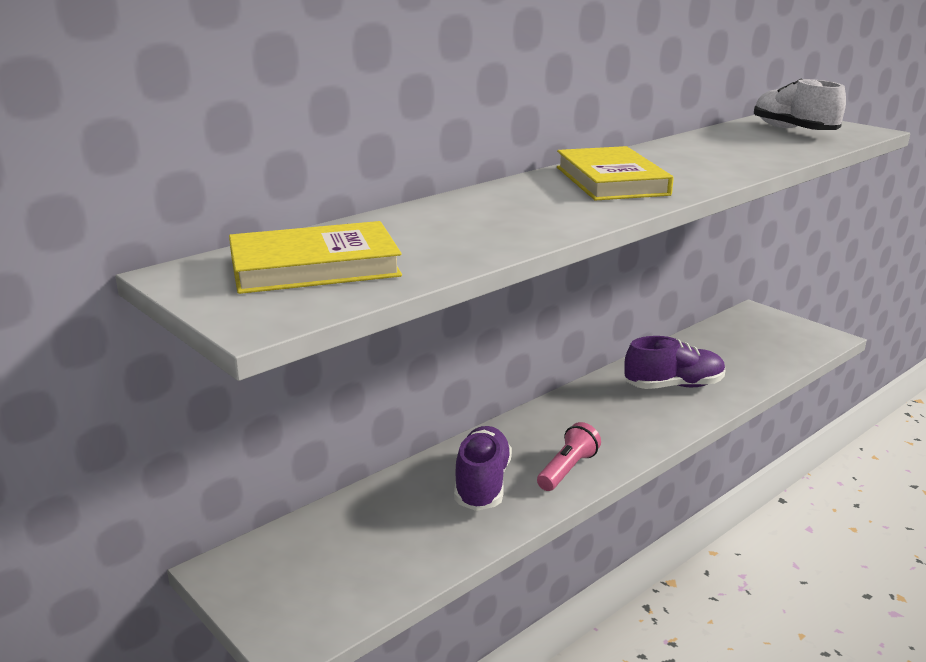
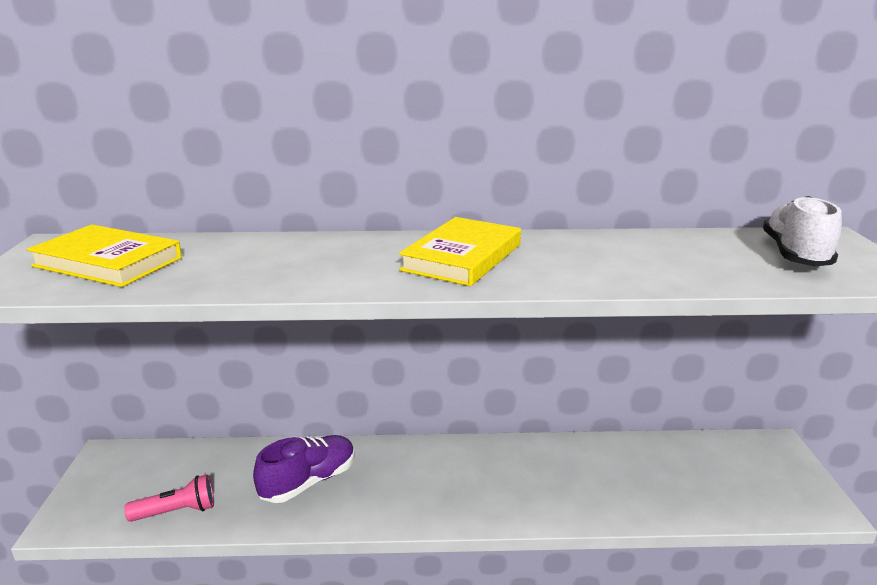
camera: 40 degrees right, 0 degrees up
(567, 470) = (378, 504): pink flashlight -> pink flashlight (176, 511)
(674, 386) = (576, 478): purple shoe -> none

